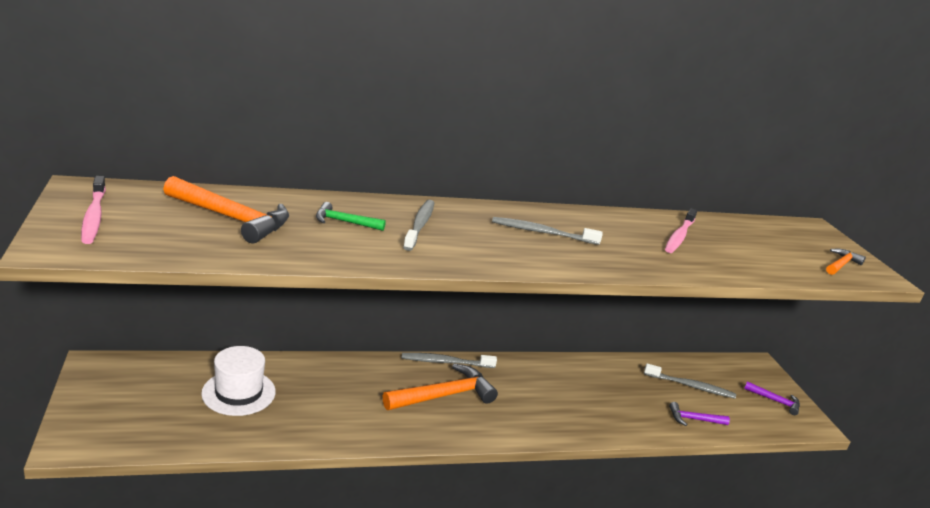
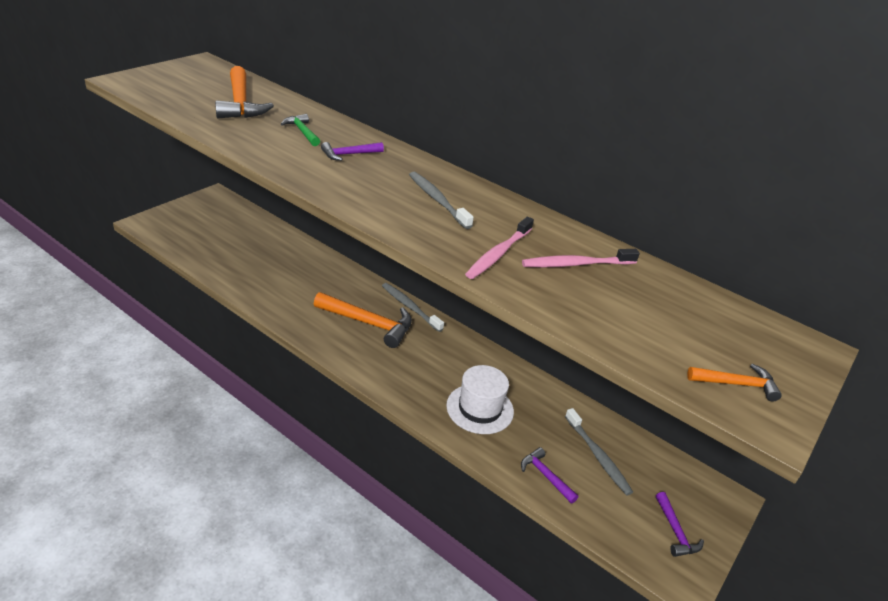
camera: 50 degrees right, 10 degrees up
(94, 216) = (175, 75): pink toothbrush -> pink toothbrush (498, 253)
(238, 392) = (255, 247): white hat -> white hat (480, 408)
(419, 225) = (349, 154): grey toothbrush -> purple hammer

